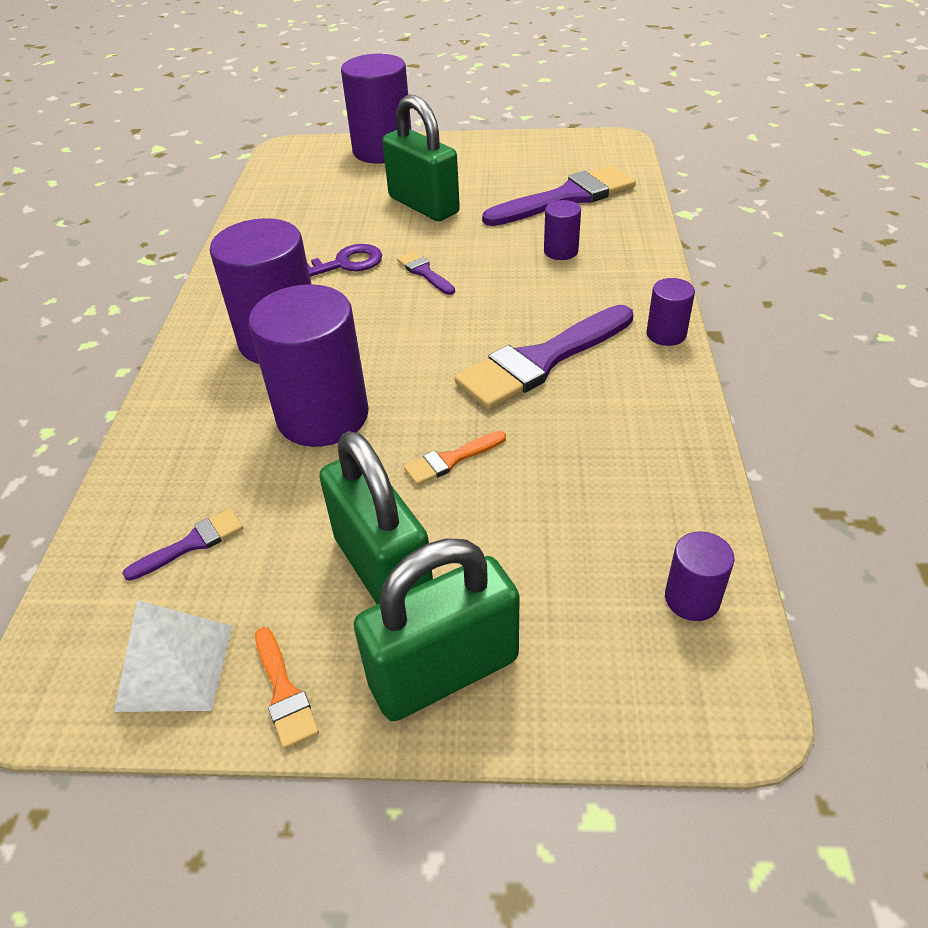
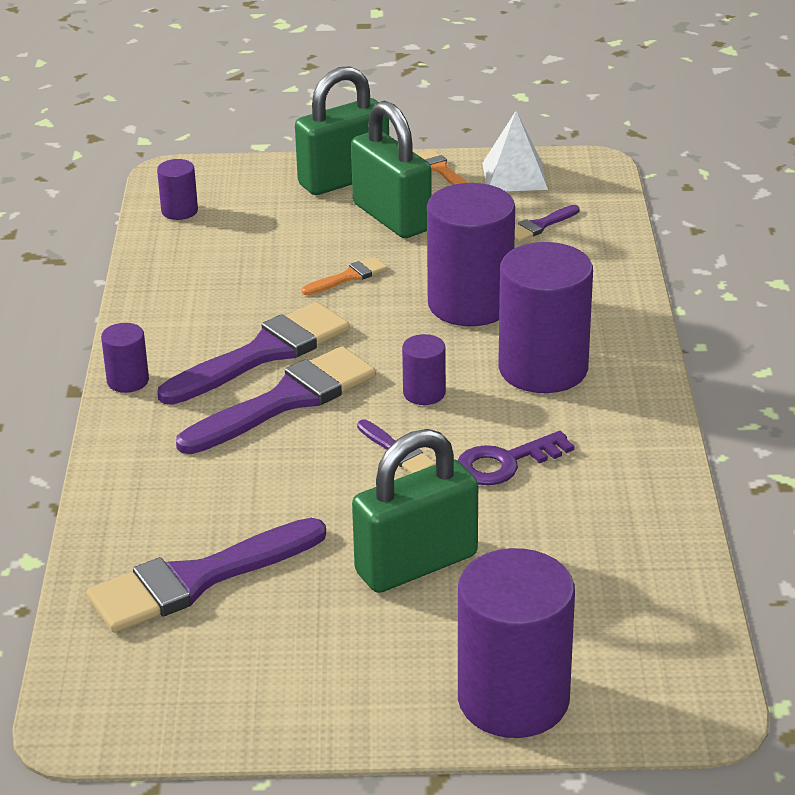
camera: 175 degrees right, 10 degrees down
(423, 205) = (416, 564): green padlock -> green padlock turned 75 degrees counterclockwise
(515, 314) = (286, 400): none -> purple brush
(561, 251) = (222, 483): purple cylinder -> purple cylinder (424, 393)

